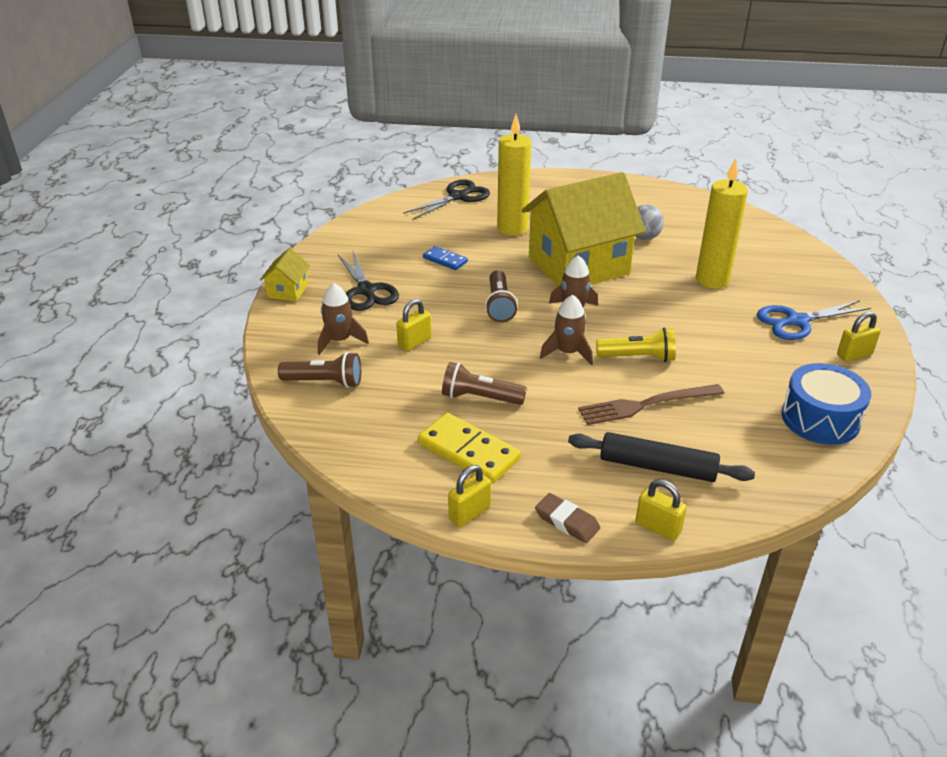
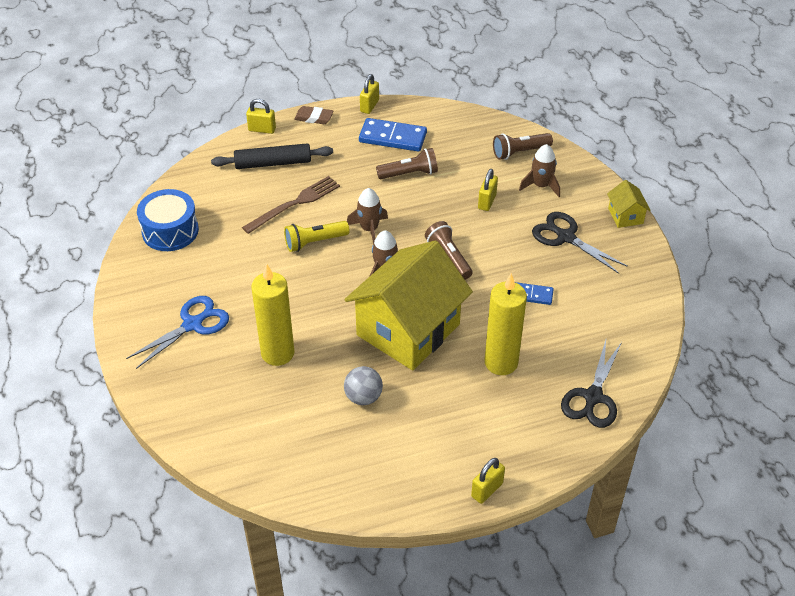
camera: 155 degrees right, 10 degrees up
(469, 451) = (392, 137): yellow domino -> blue domino
(854, 355) = (143, 301): yellow padlock -> yellow padlock (487, 490)

